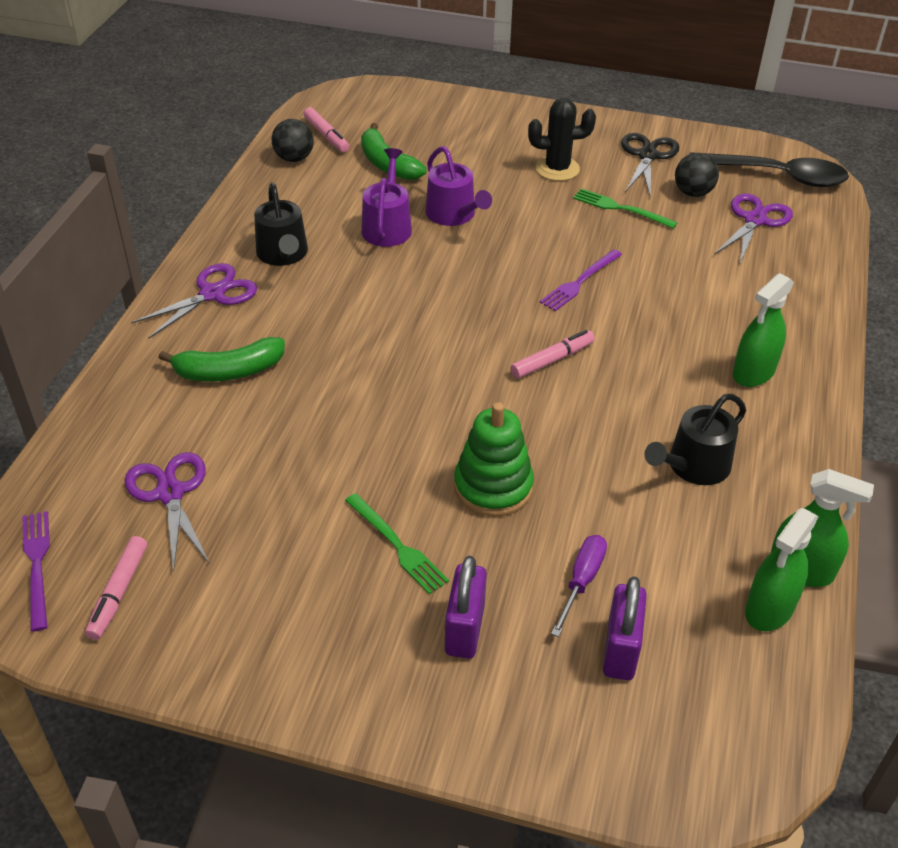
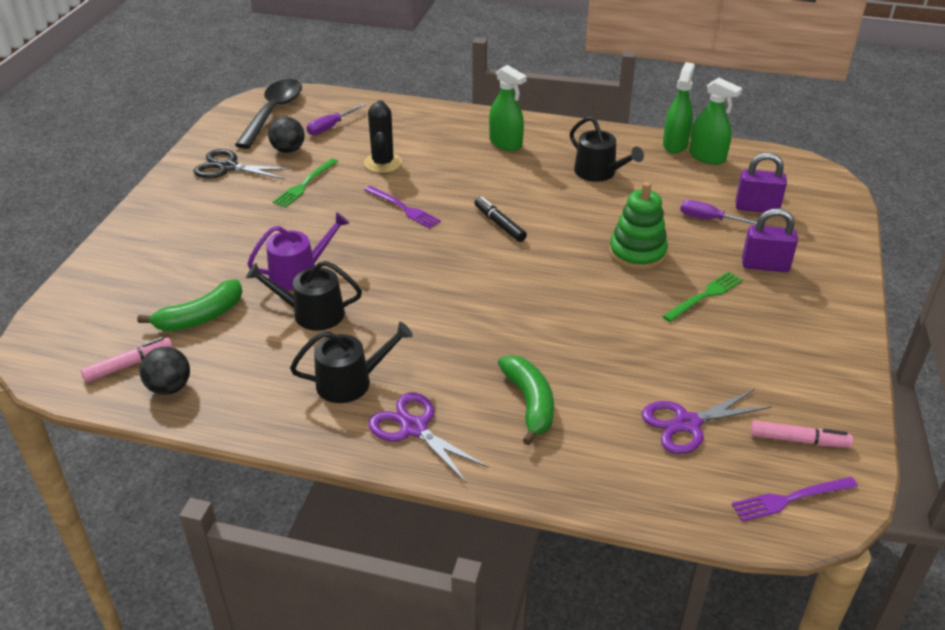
camera: 90 degrees left, 5 degrees down
(387, 226) = (312, 313): purple watering can -> black watering can
(552, 360) = (499, 224): pink marker -> black marker
(557, 169) = (236, 214): black cactus -> black cactus (383, 163)
(755, 220) = (330, 127): purple scissors -> purple screwdriver

